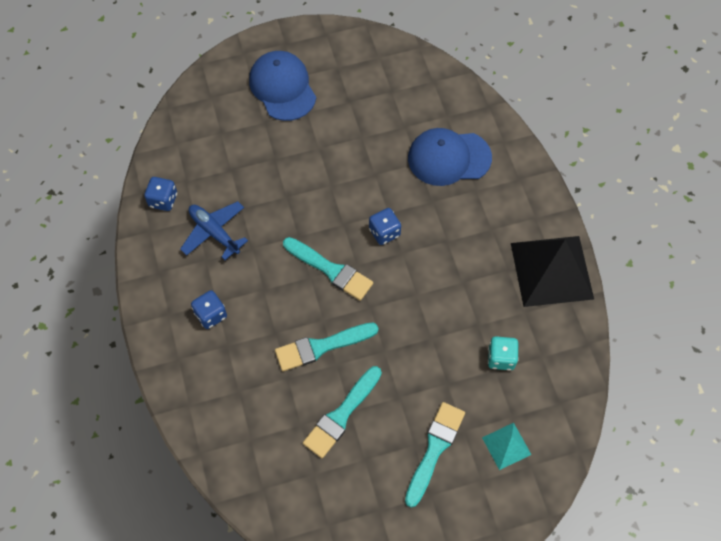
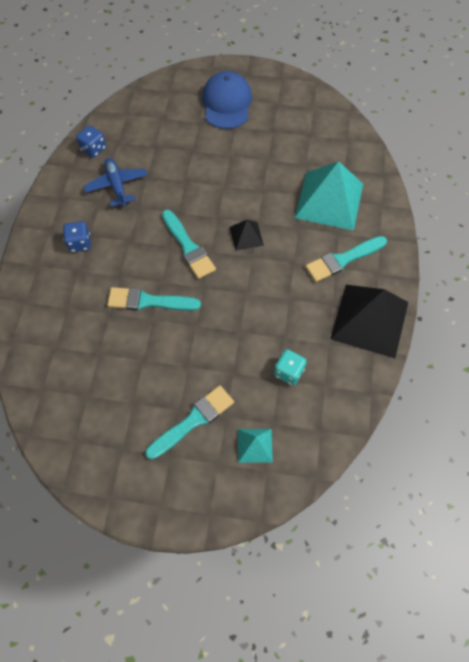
camera: 25 degrees right, 0 degrees up
(341, 415) = (134, 360): turquoise brush -> turquoise brush (343, 260)
(384, 232) = (246, 236): blue dice -> black pyramid
(449, 158) = (329, 200): blue cap -> turquoise pyramid

